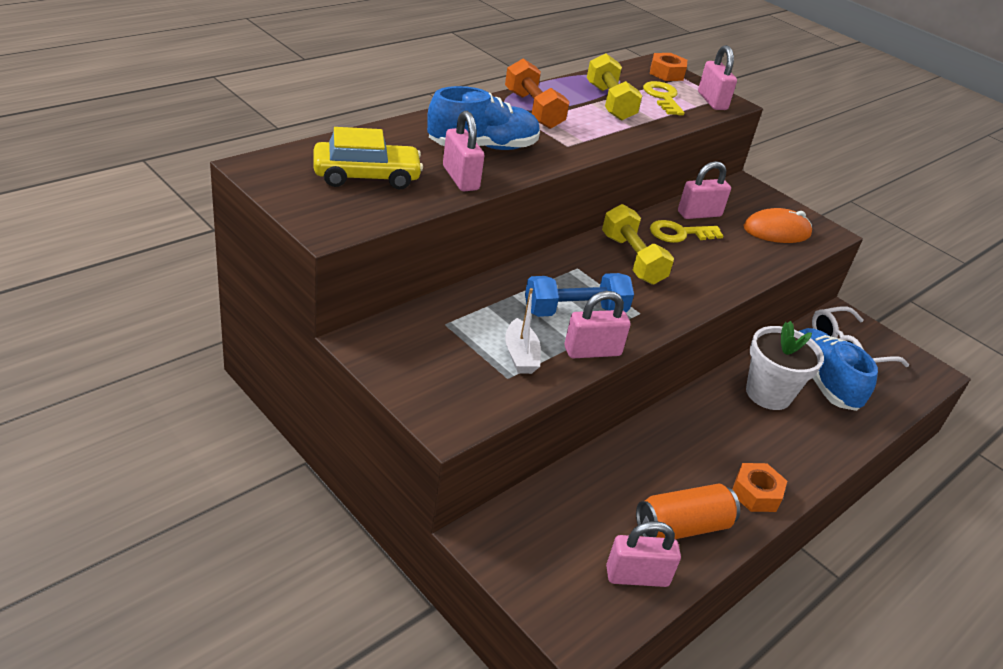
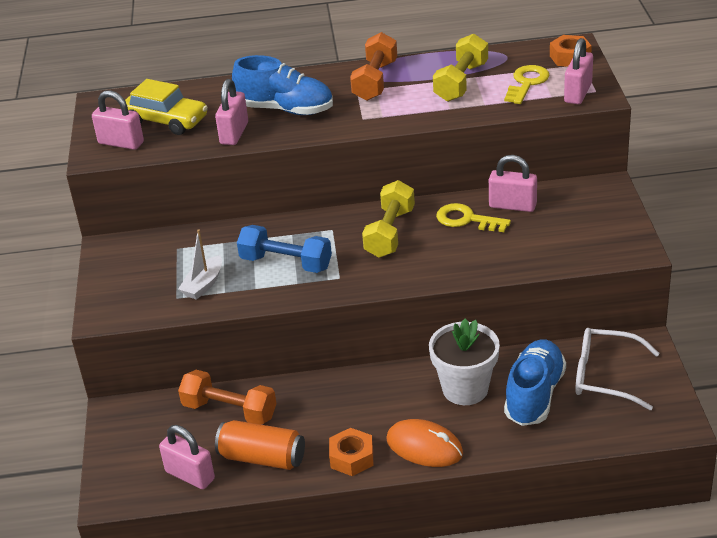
camera: 45 degrees right, 0 degrees up
(592, 351) = (261, 296): pink padlock -> pink padlock (121, 143)
(598, 489) = (230, 411): none -> orange dumbbell
(776, 231) = (575, 237): orange mouse -> orange mouse (424, 447)

